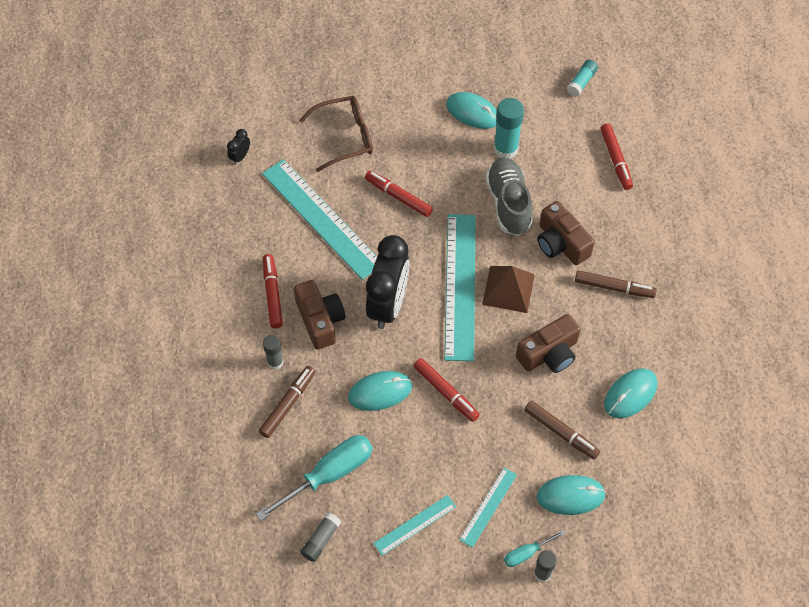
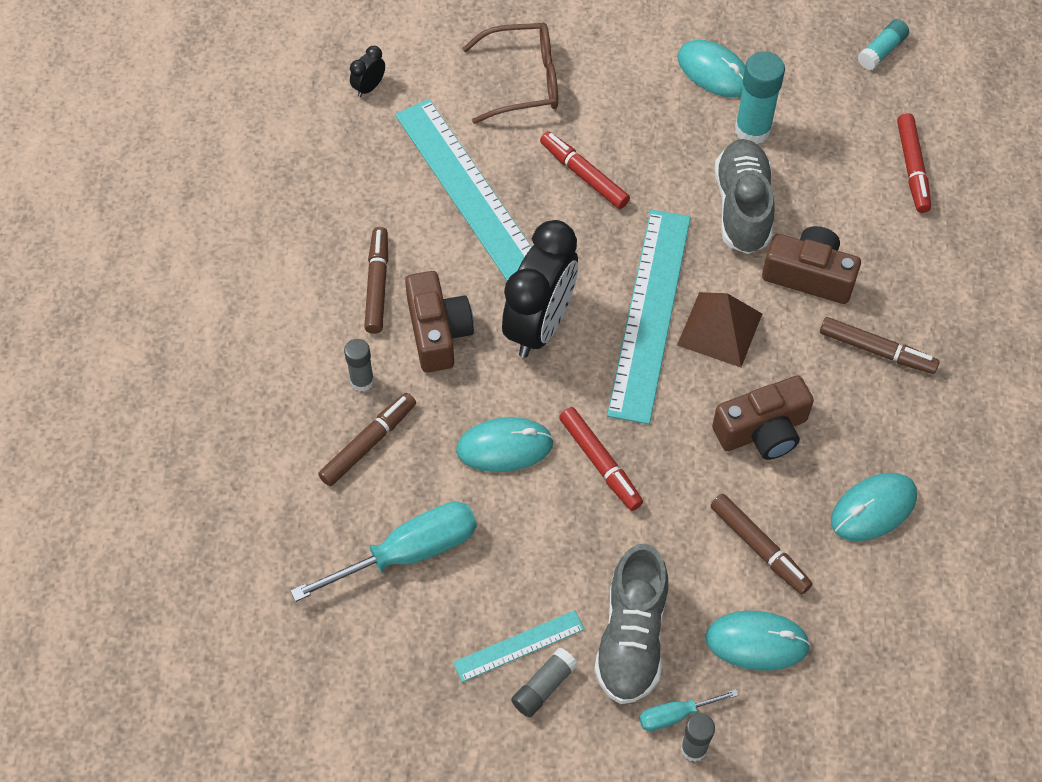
camera: 10 degrees right, 0 degrees up
(273, 294) = (377, 285): red marker -> brown marker
(321, 540) = (378, 644): grey glue stick -> grey glue stick (544, 687)
(488, 507) = (632, 638): turquoise ruler -> grey shoe
(561, 243) = (809, 275): brown camera -> brown camera turned 135 degrees clockwise

